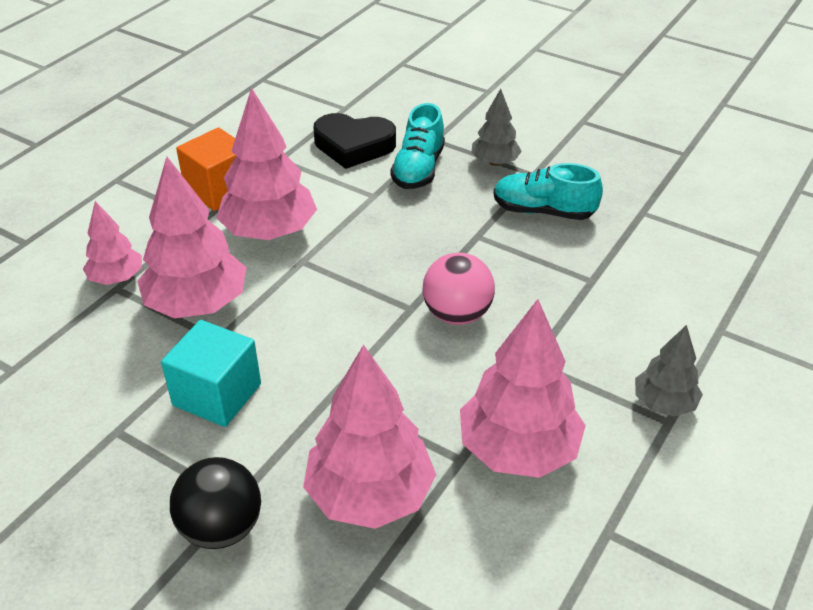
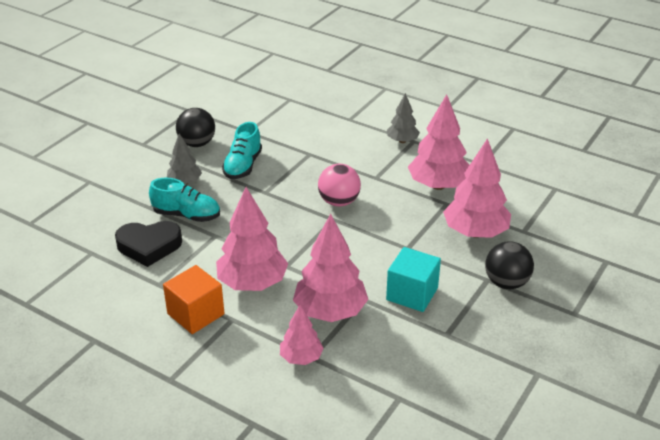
camera: 90 degrees left, 5 degrees down
(354, 146) = (149, 246): black heart -> black heart turned 75 degrees clockwise
(595, 166) = (197, 143): none -> black ball

